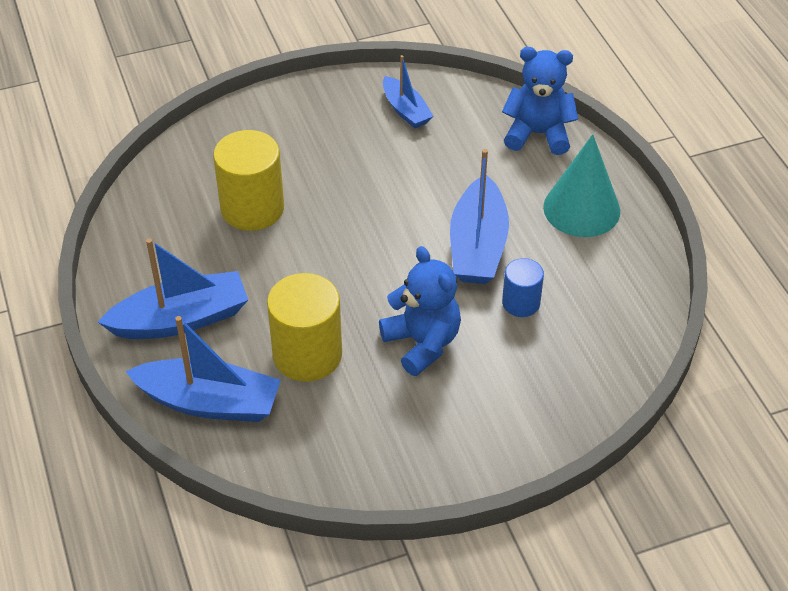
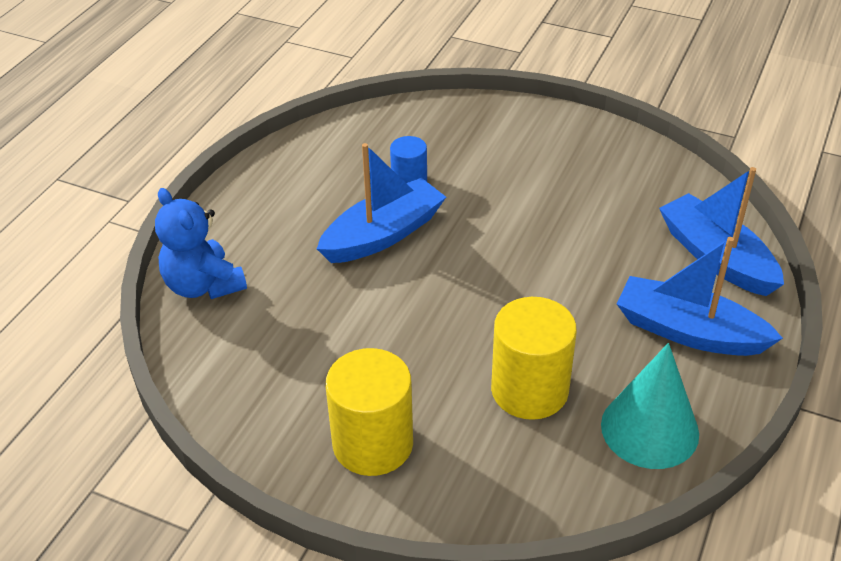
camera: 135 degrees left, 5 degrees down
(307, 355) = (607, 243): yellow cylinder -> yellow cylinder (373, 443)
(406, 110) = (271, 389): blue boat -> none
(422, 343) = (512, 200): blue teddy bear -> none
(581, 209) = (270, 210): turquoise cone -> turquoise cone (649, 429)

